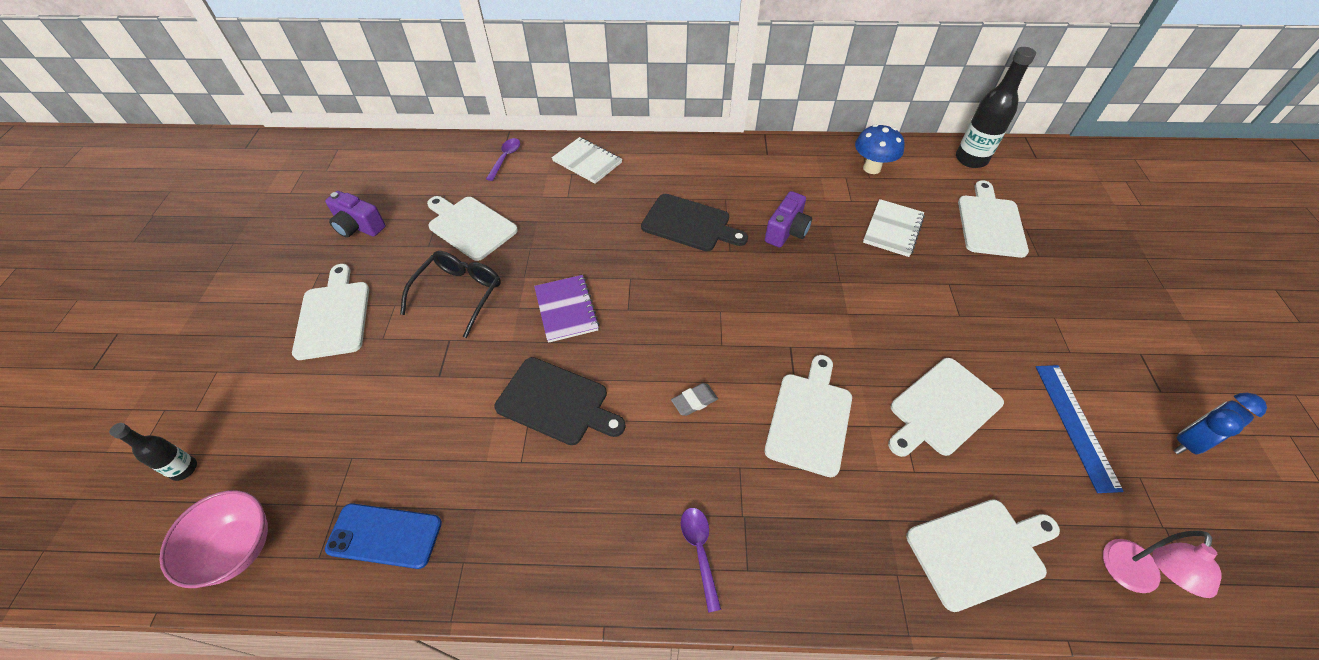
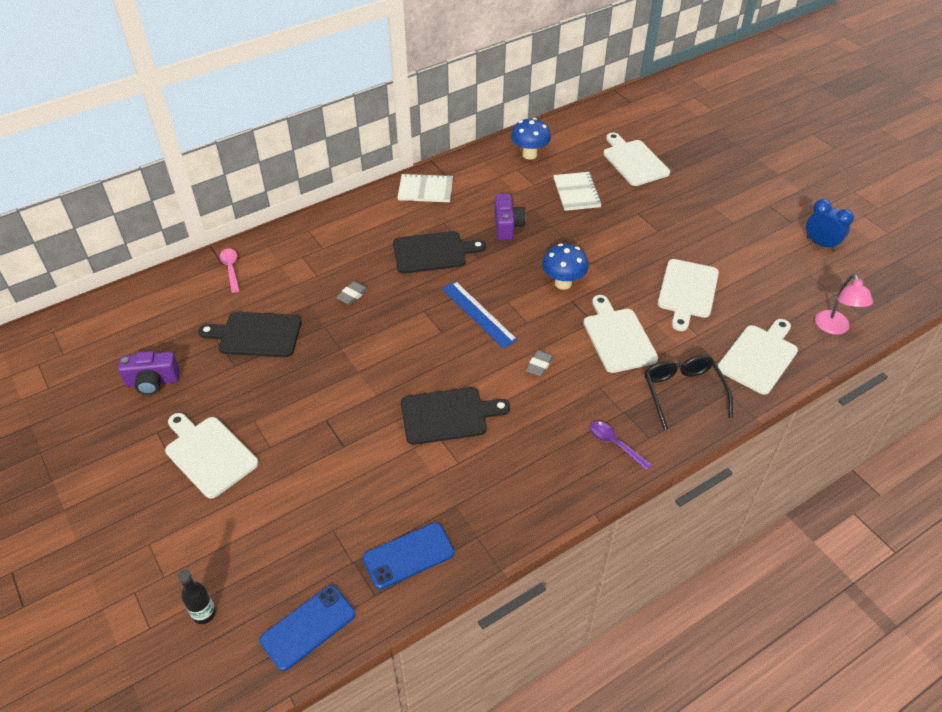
camera: 35 degrees left, 5 degrees down
(237, 548) = (308, 627): pink bowl -> blue phone
(459, 293) = (300, 386): black glasses -> black glasses (682, 392)
(470, 226) = (256, 334): white cutting board -> black cutting board
(505, 158) = (231, 269): purple spoon -> pink spoon
(566, 309) = (396, 354): purple notebook -> none
(580, 230) = (352, 295): none -> grey eraser
(587, 162) = (307, 241): white notebook -> white notebook (425, 190)
(796, 321) = (563, 283): none -> blue mushroom
(971, 159) = (590, 120): black bottle -> none
(1076, 425) = (762, 263): blue ruler -> blue ruler (478, 314)
(1188, 442) = (820, 244): blue clock -> blue clock turned 105 degrees clockwise

